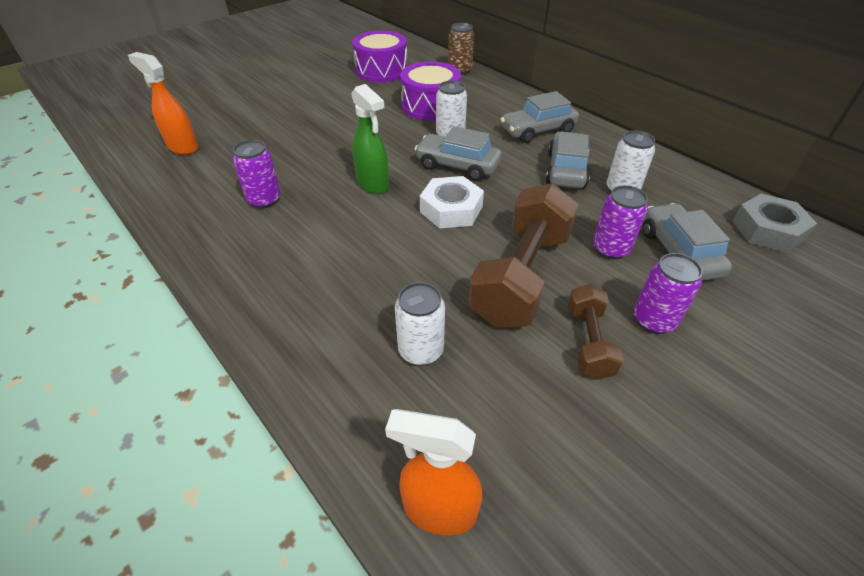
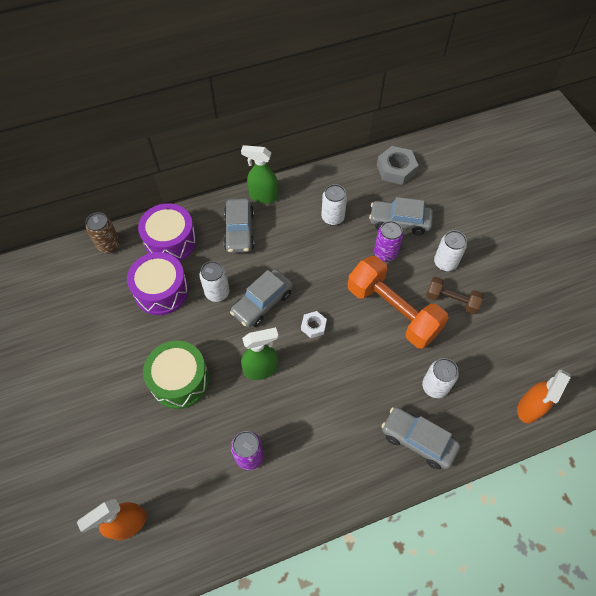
camera: 70 degrees left, 15 degrees up
(337, 138) = (180, 380): none -> green drum
(381, 70) = (68, 310): purple drum -> purple drum (171, 241)
(451, 209) = (313, 326): white nut -> white nut, size x0.57
(521, 276) = (393, 311): brown dumbbell -> orange dumbbell
(566, 170) = (298, 238): grey car -> grey car (418, 440)
(599, 134) = (263, 196): none -> green spray bottle
(653, 320) = (445, 263): purple can -> white can

